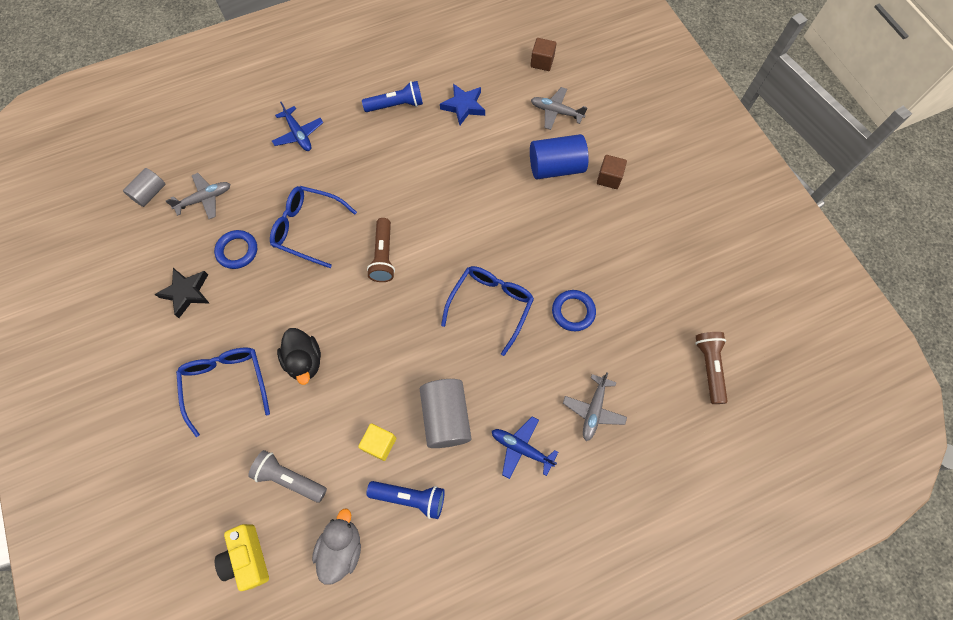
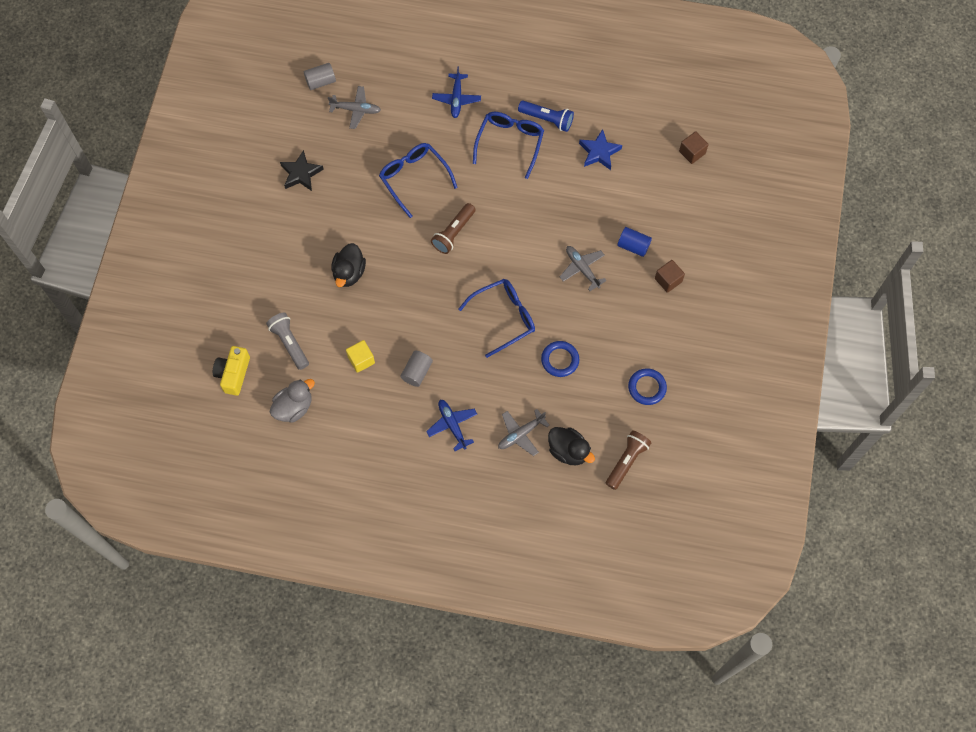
camera: 35 degrees right, 0 degrees up
(226, 385) = (288, 256): blue glasses -> blue glasses (509, 144)
(237, 251) = (354, 164): blue ring -> blue ring (647, 388)
(410, 498) = (357, 406): blue flashlight -> none
(446, 417) = (417, 372): grey cylinder -> grey cylinder, size x0.62
(556, 112) = (669, 201): grey plane -> grey plane (582, 268)
(556, 167) = (633, 246): blue cylinder -> blue cylinder, size x0.62
(650, 395) = (568, 451): none -> black duck

